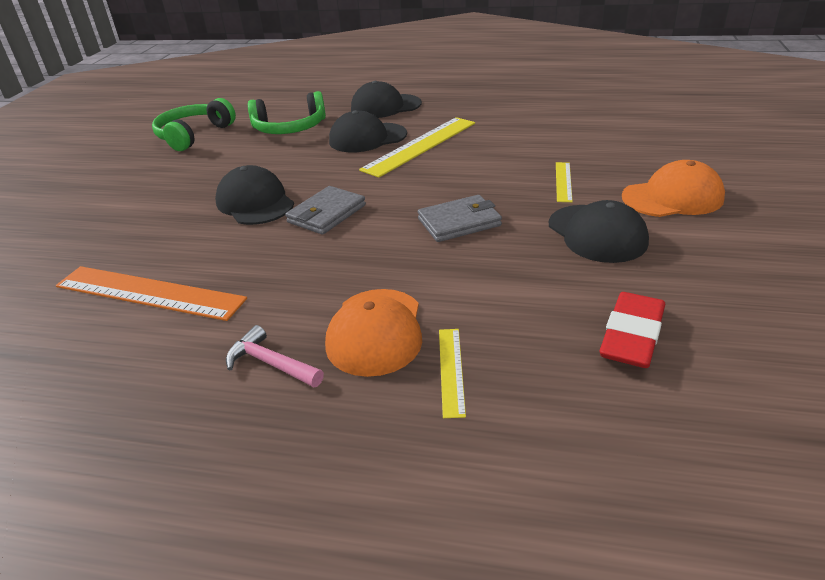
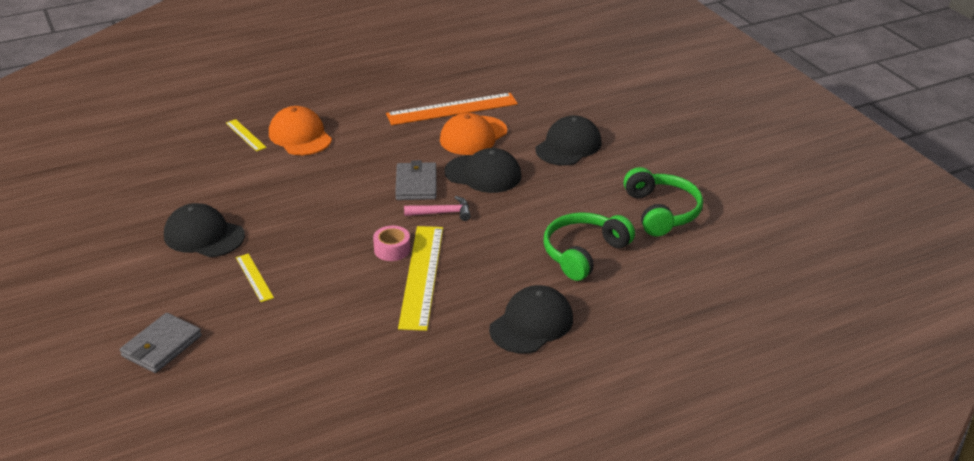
camera: 140 degrees right, 0 degrees up
(270, 363) = (337, 109): pink hammer -> pink hammer (442, 213)
(367, 138) = (486, 268): black cap -> black cap (568, 146)
(421, 168) = (392, 249): none -> pink tape
(459, 222) = (311, 211): grey wallet -> grey wallet (161, 346)
(632, 336) = (159, 179): red eraser -> none
(672, 197) = (154, 291): orange cap -> orange cap (473, 136)

